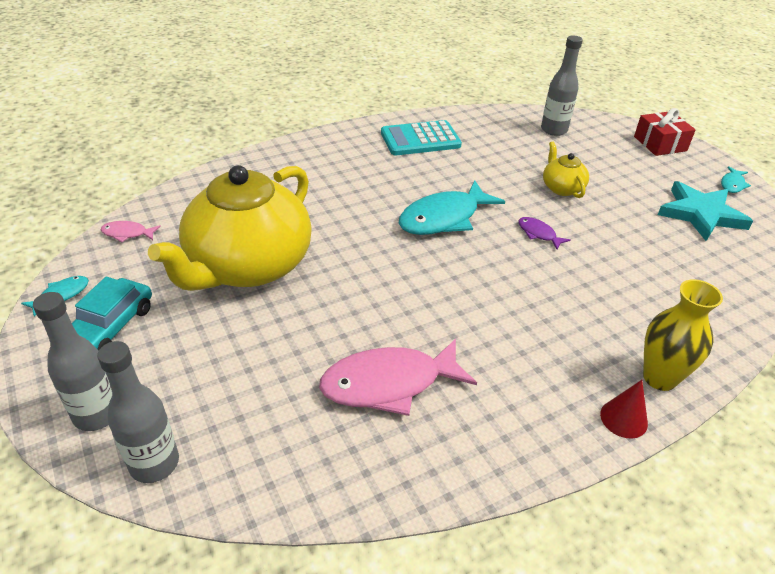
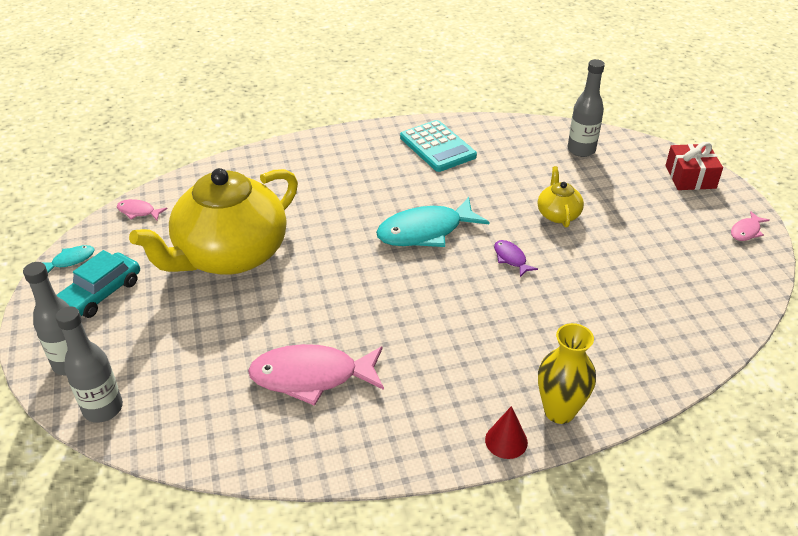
camera: 15 degrees right, 0 degrees up
(420, 139) = (437, 147): turquoise calculator -> turquoise calculator turned 120 degrees counterclockwise
(701, 214) = (692, 259): turquoise star -> none
(732, 184) = (746, 231): turquoise fish -> pink fish

